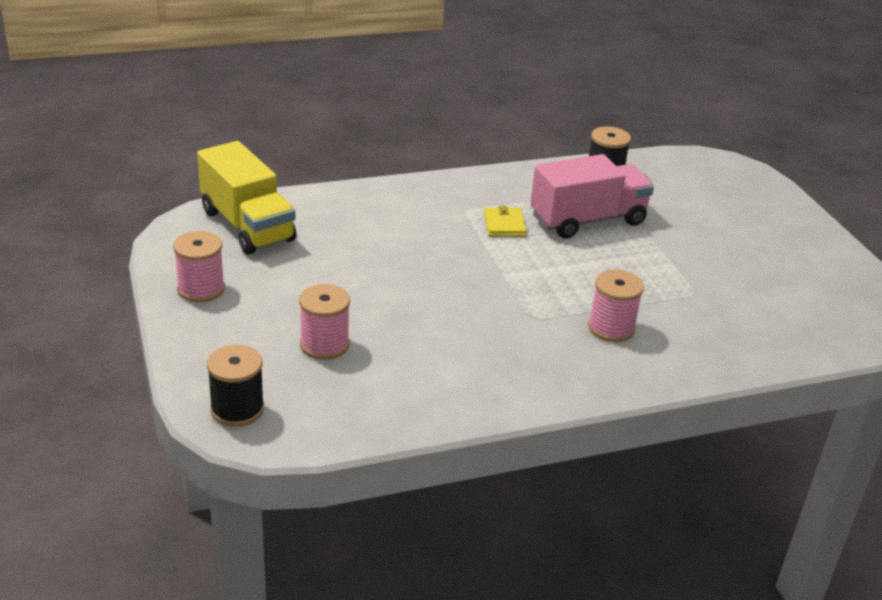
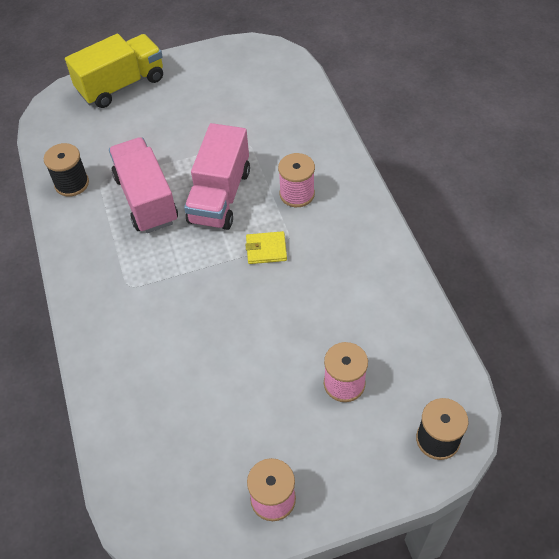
camera: 85 degrees left, 20 degrees up
(247, 226) = (159, 473): yellow truck -> yellow truck (121, 85)
(504, 225) = (154, 257): yellow wallet -> yellow wallet (266, 249)
(599, 269) = (220, 196): none -> pink truck

